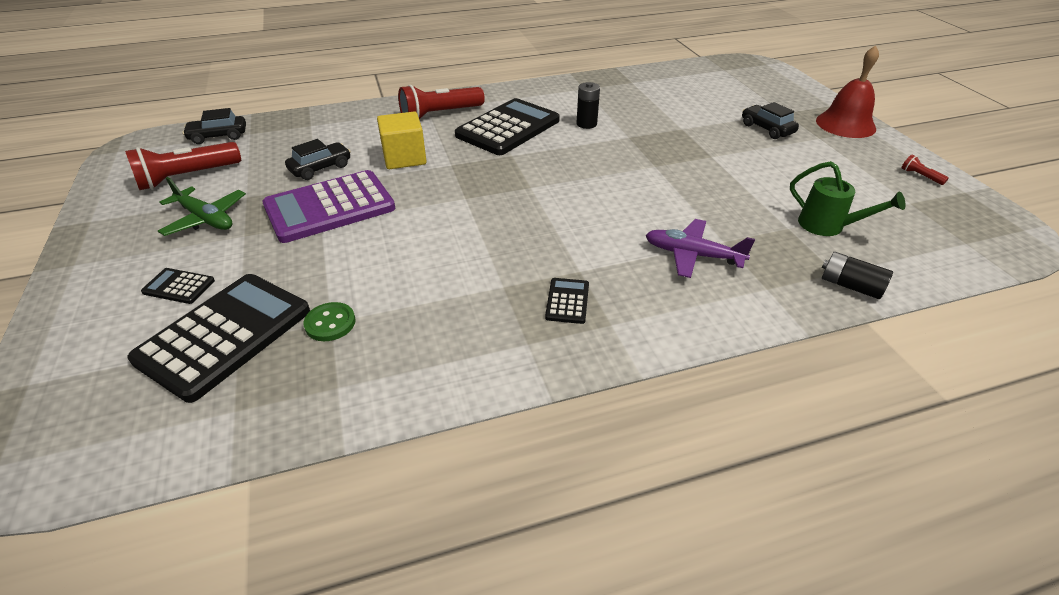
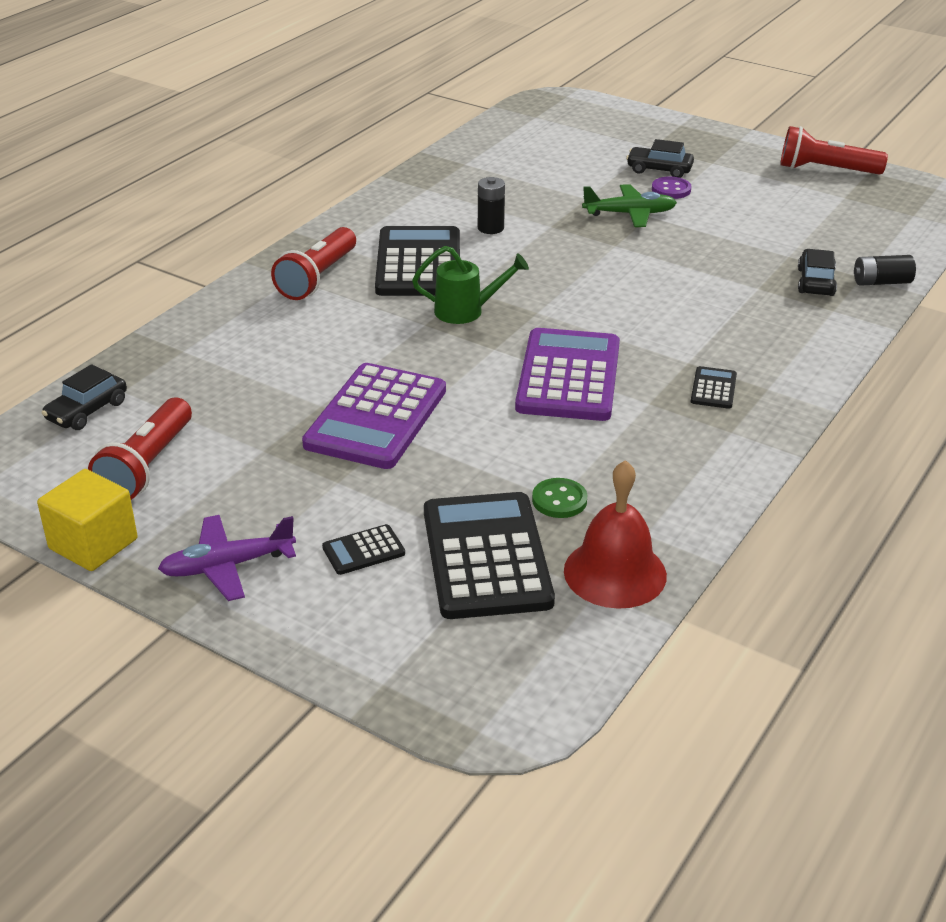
camera: 40 degrees left, 5 degrees down
(206, 219) = (263, 489): green plane -> green plane (630, 214)
(320, 168) = (290, 387): black car -> black car (815, 282)
(404, 158) = (364, 338): yellow cube -> yellow cube (93, 544)
(480, 239) = (568, 376): none -> purple calculator
(567, 301) = (713, 388): black calculator -> black calculator turned 45 degrees clockwise
(692, 255) = (751, 309): purple plane -> purple plane (227, 566)
(756, 145) = (671, 189): none -> purple button
(827, 226) = (813, 242): green watering can -> green watering can (466, 311)
(845, 124) = (716, 140): red bell -> red bell (615, 573)
(920, 176) = (825, 170): red flashlight -> red flashlight, size x2.36

